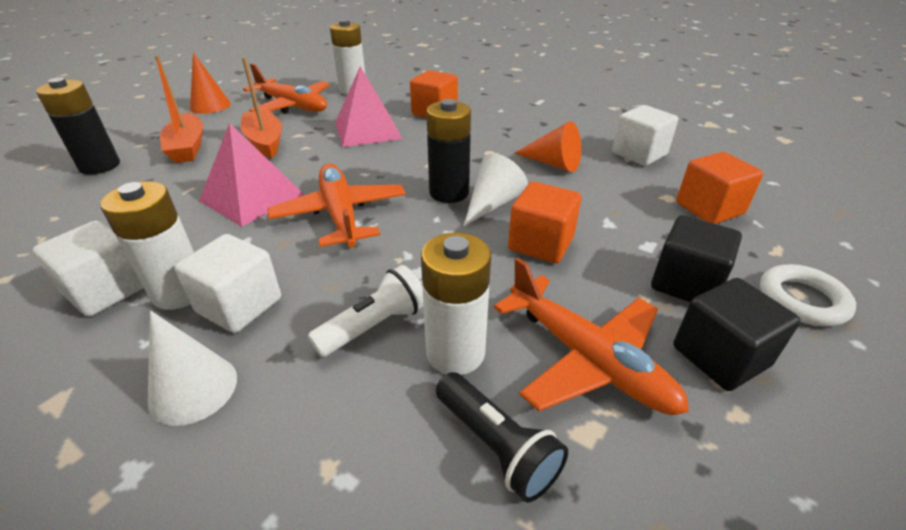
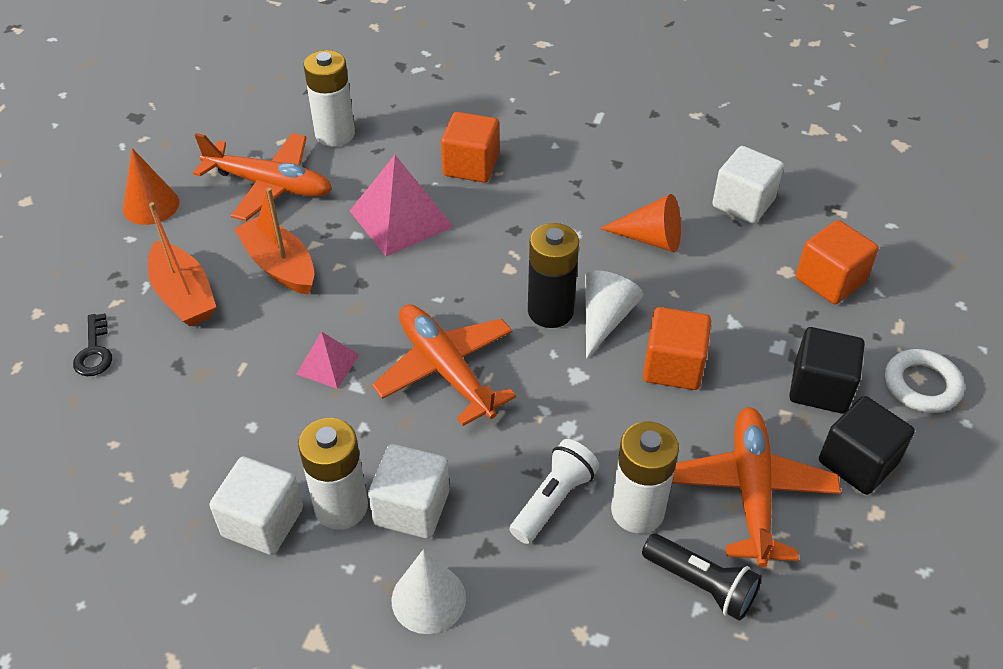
camera: 15 degrees left, 10 degrees up
(100, 166) = (94, 351): black battery -> black key
(252, 197) = (328, 364): pink pyramid -> pink pyramid, size x0.54
(588, 359) = (751, 490): orange plane -> orange plane turned 120 degrees counterclockwise

